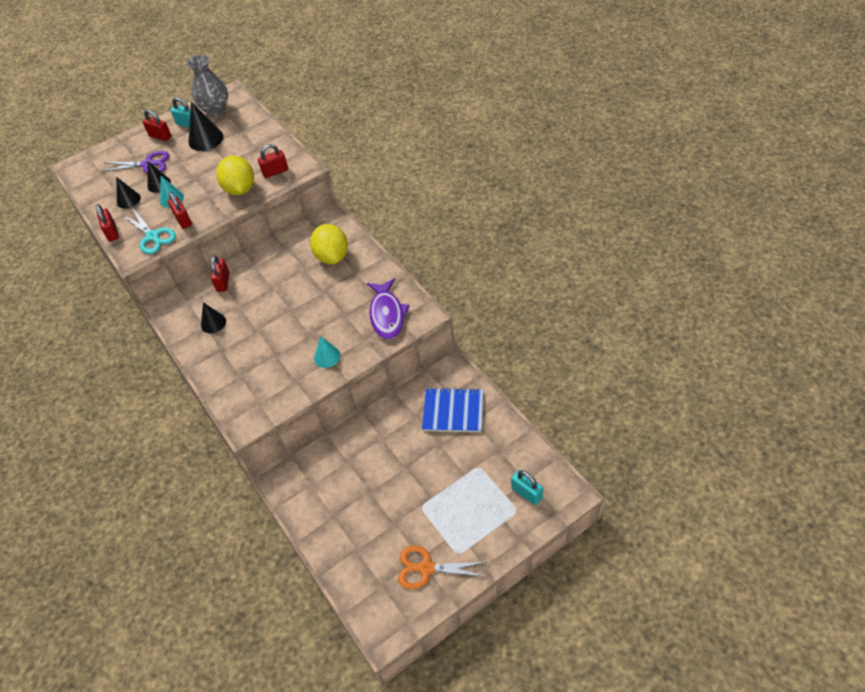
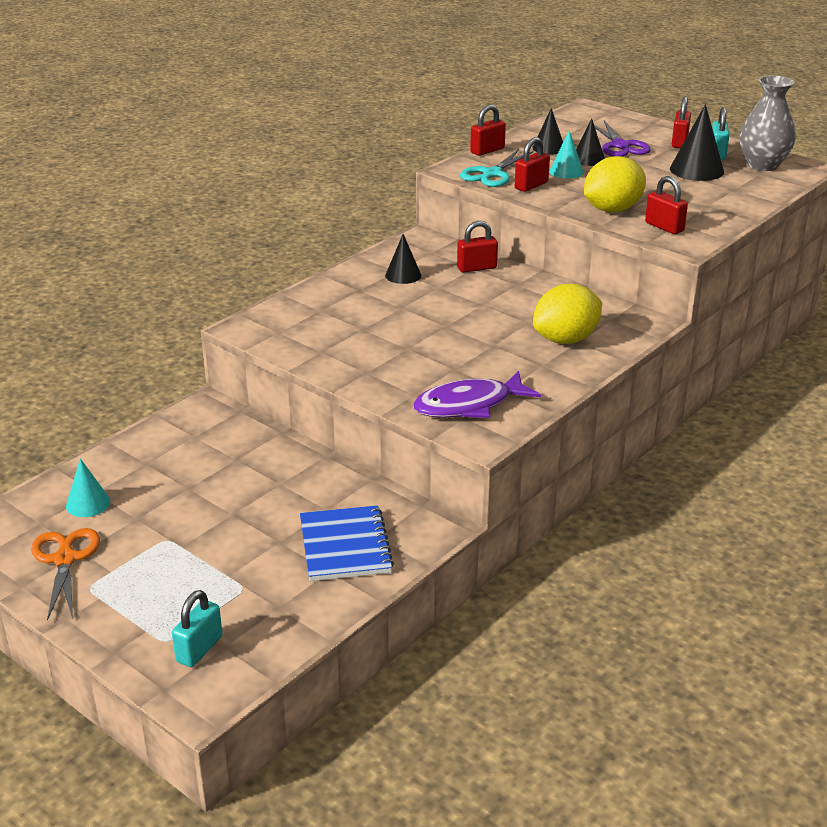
camera: 70 degrees right, 20 degrees down
(327, 356) = (371, 368): turquoise cone -> turquoise cone (88, 503)

